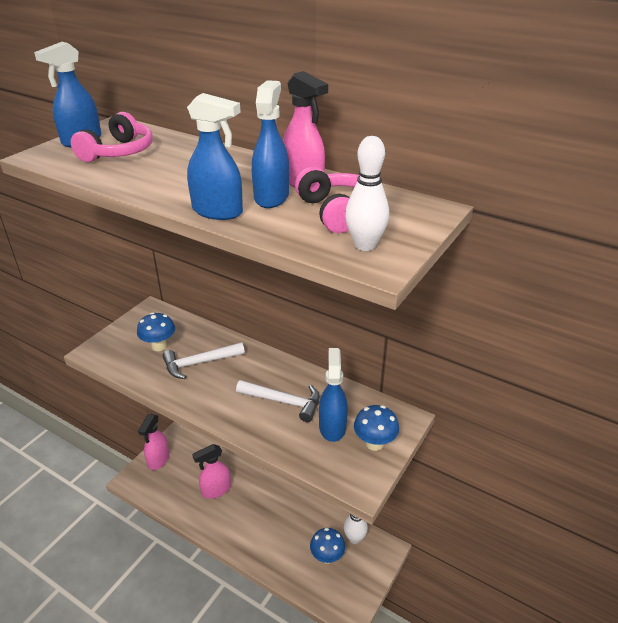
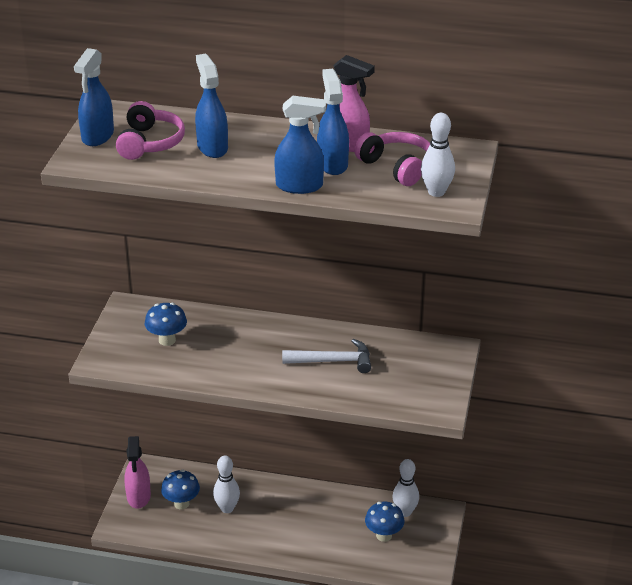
camera: 20 degrees left, 0 degrees up
(199, 363) = (223, 347): white hammer -> none
(216, 490) = (227, 508): pink spray bottle -> white bowling pin
(332, 427) = (391, 371): blue spray bottle -> blue spray bottle (212, 147)
(374, 443) = (437, 375): blue mushroom -> blue mushroom (181, 503)

